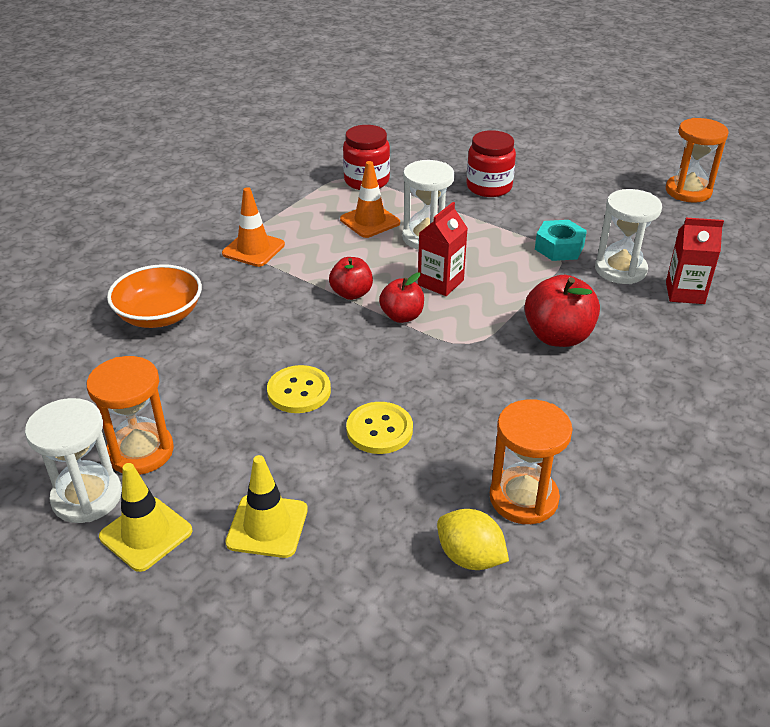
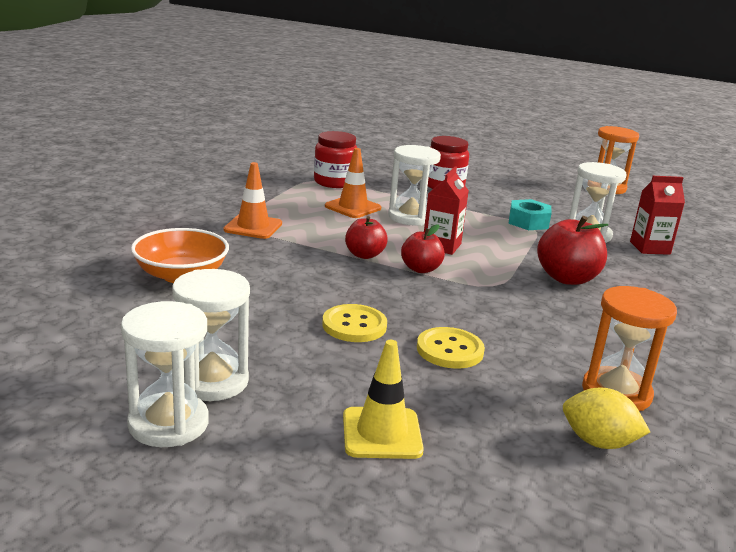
camera: 15 degrees left, 15 degrees down
(140, 451) = (212, 381): orange hourglass -> white hourglass
(146, 534) = (252, 450): yellow traffic cone -> none

